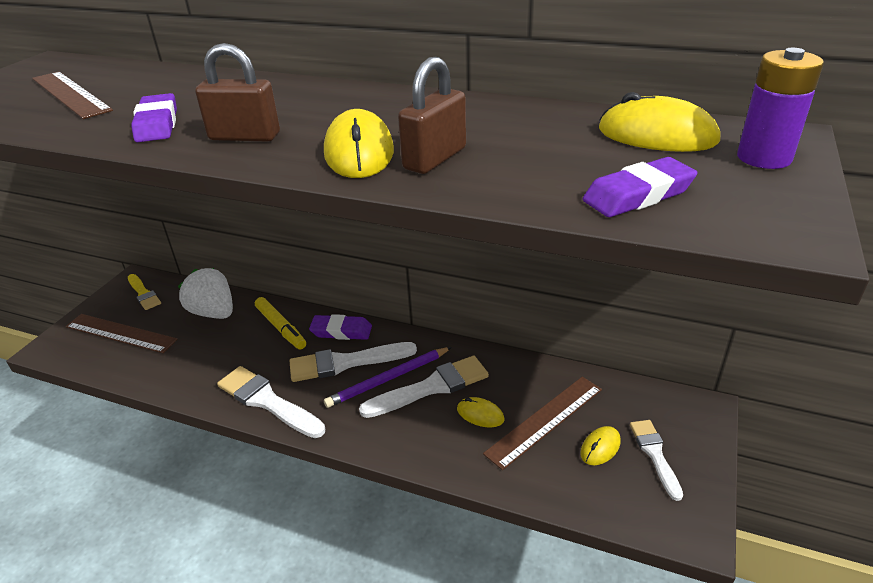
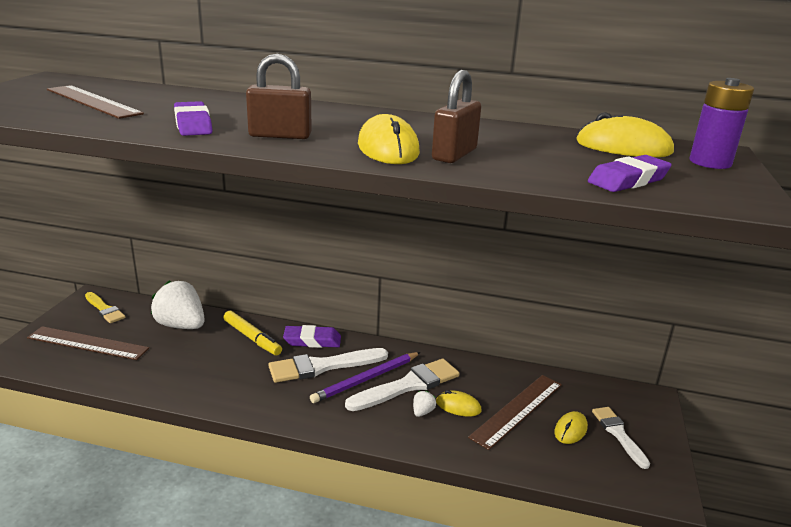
camera: 10 degrees left, 10 degrees down
(267, 401) = (253, 399): white brush -> none
(440, 420) = (422, 412): none -> white strawberry

